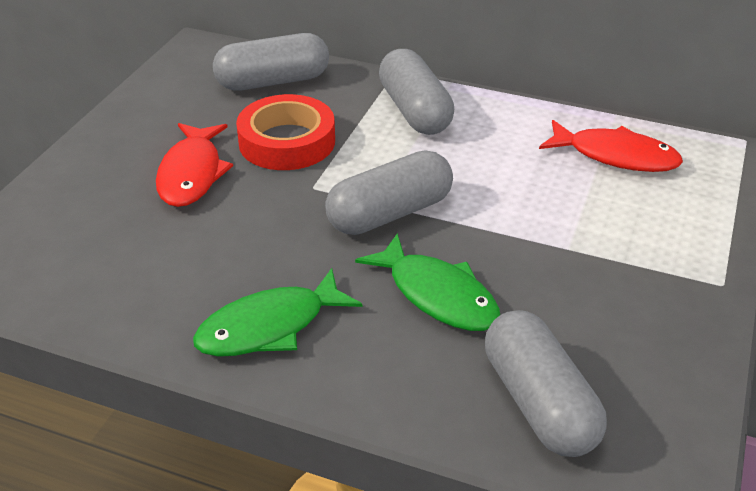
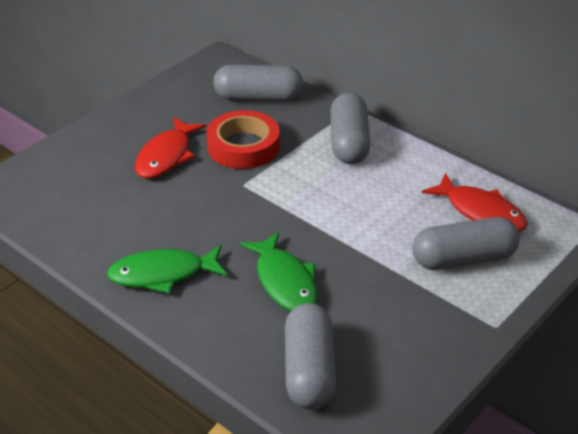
camera: 20 degrees right, 0 degrees up
(389, 213) = (285, 216): grey capsule -> grey capsule (463, 259)

